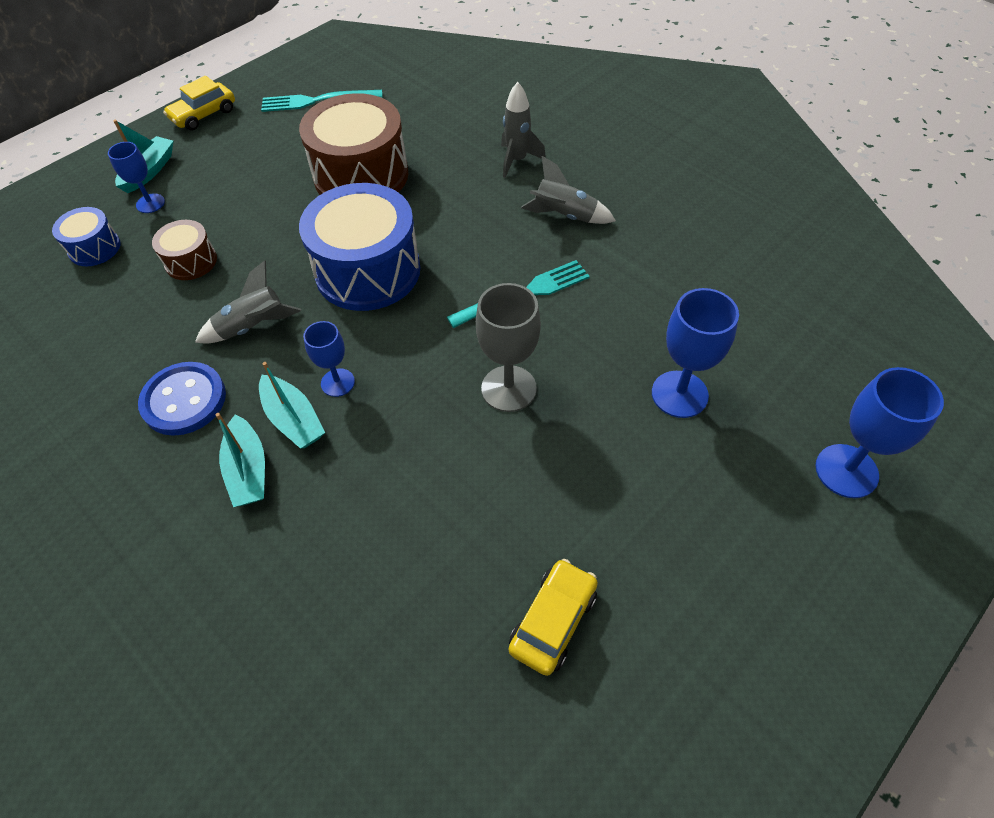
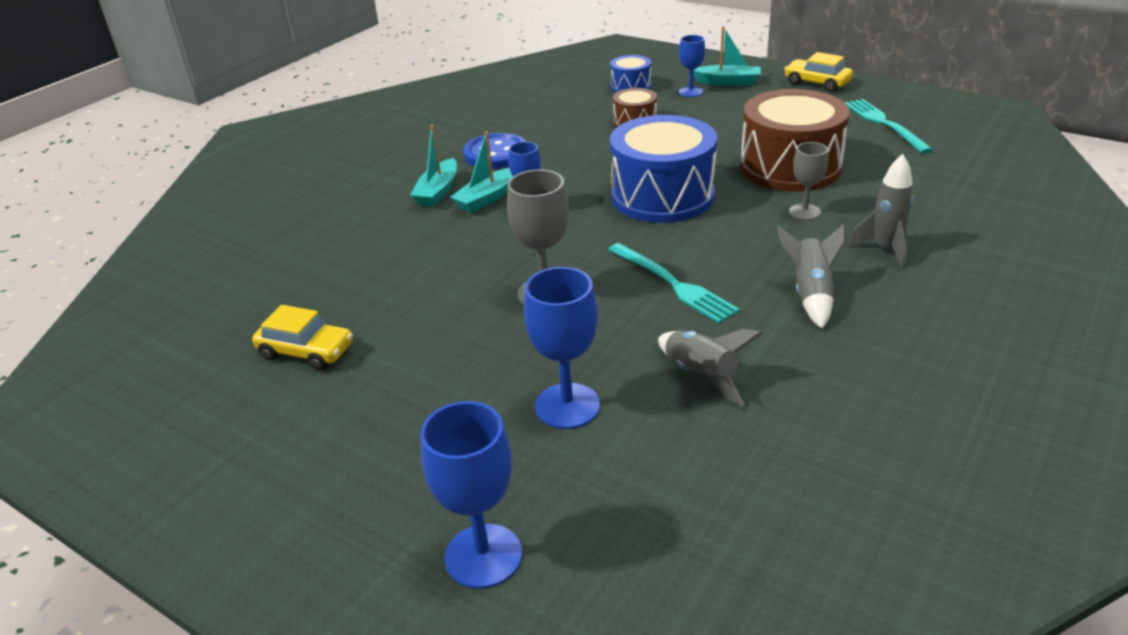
camera: 80 degrees right, 20 degrees down
(248, 470) = (438, 191): turquoise boat -> turquoise boat turned 45 degrees counterclockwise
(253, 327) = (575, 162): grey rocket -> grey rocket (701, 376)
(442, 187) = (804, 212): none -> grey goblet

